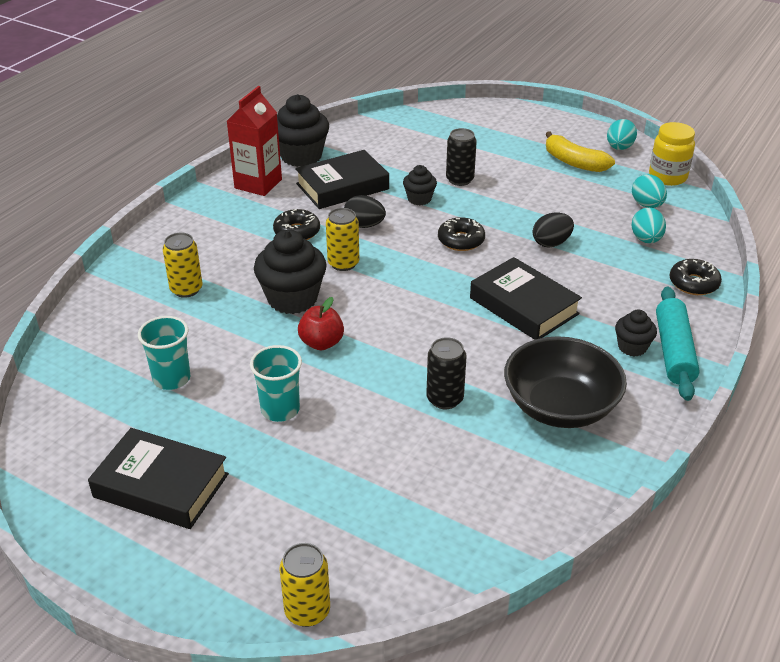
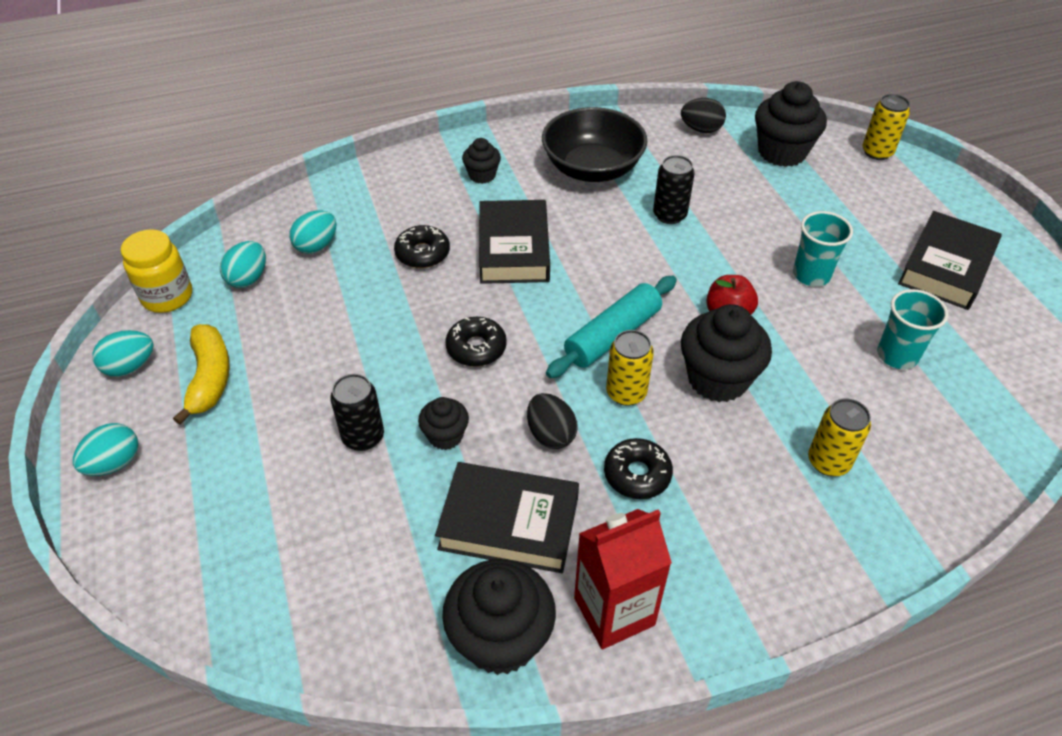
camera: 140 degrees left, 10 degrees up
(161, 486) = (946, 267): black book -> black book turned 60 degrees clockwise
(411, 541) = (782, 152): none -> black cupcake
(551, 243) = (399, 292): black egg -> black egg (701, 129)
(553, 123) = (114, 463): none -> turquoise egg
(673, 351) = (459, 158): turquoise rolling pin -> turquoise rolling pin (613, 336)
(693, 283) = (354, 190): black donut -> black donut (422, 253)

